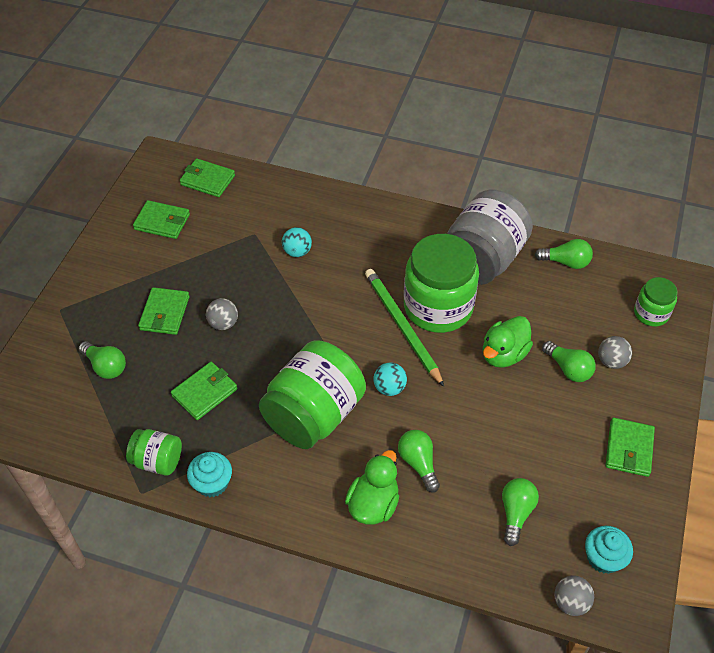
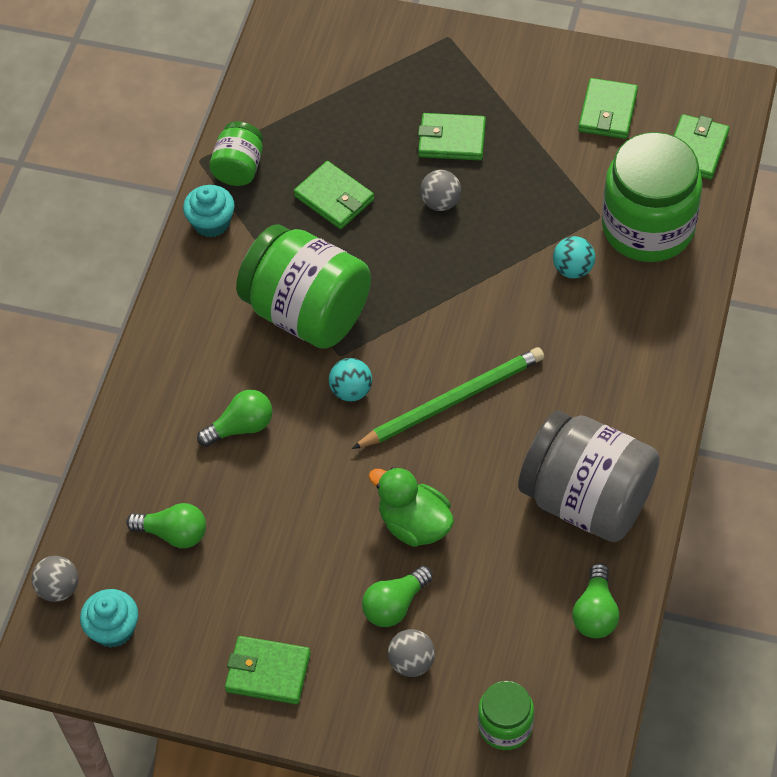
camera: 90 degrees right, 5 degrees up
(106, 366) = (366, 97): green light bulb -> none
(373, 504) = (185, 382): green duck -> none
(438, 307) = (490, 443): green jar -> green jar (648, 227)

